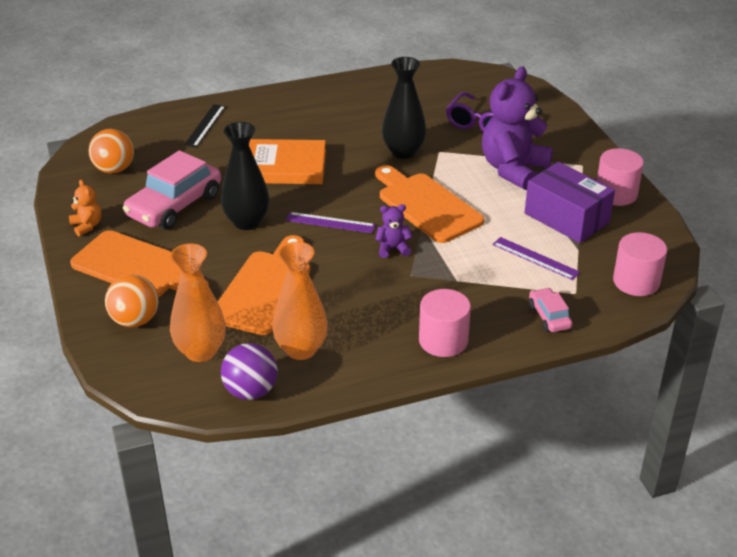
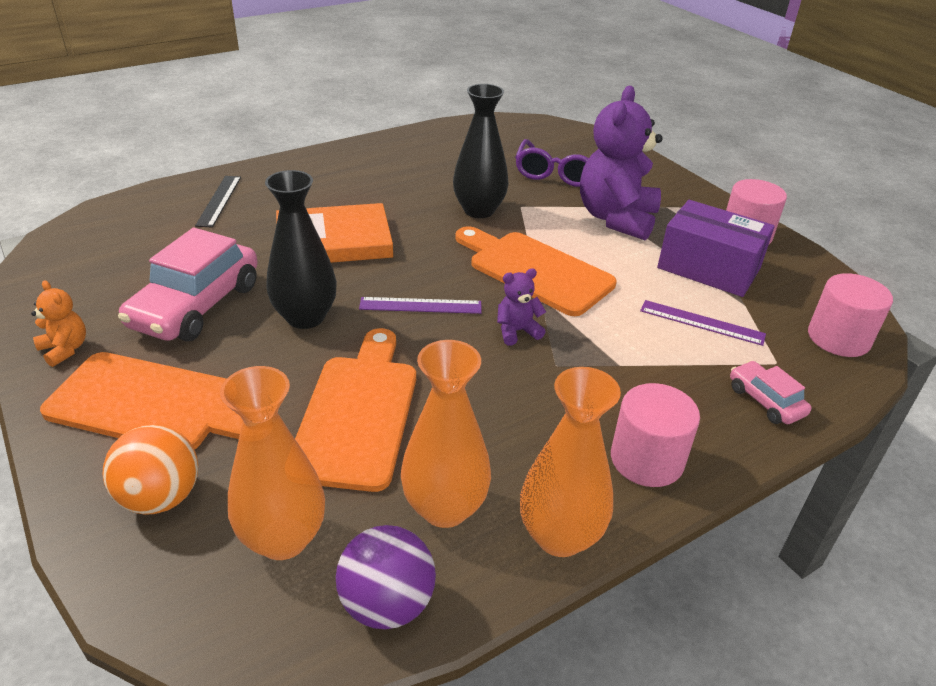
camera: 15 degrees left, 0 degrees up
(114, 169) = (100, 265): orange ball -> none
(365, 374) = (559, 536): none -> orange vase

